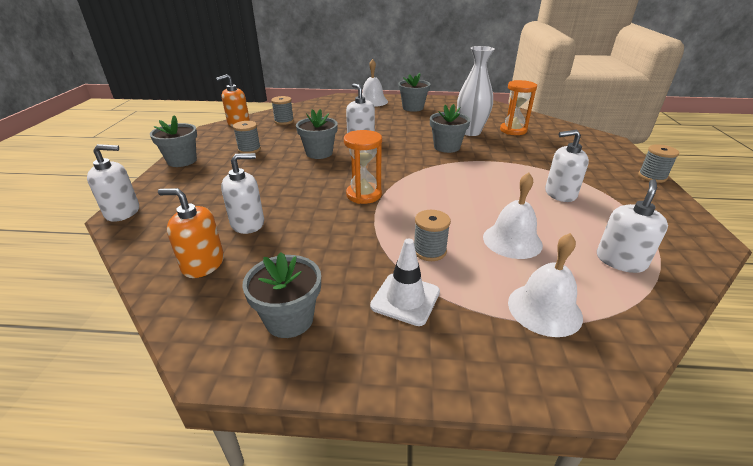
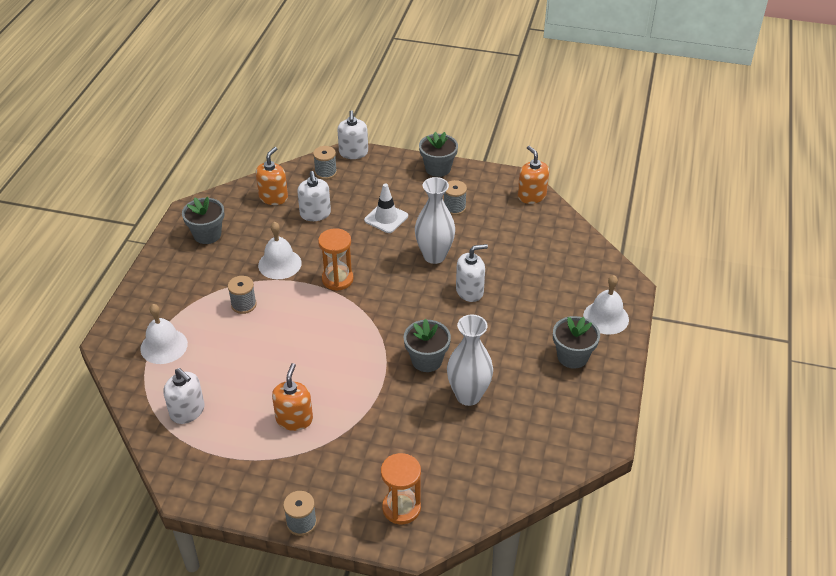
camera: 100 degrees right, 10 degrees up
(284, 121) = (533, 231): grey spool -> grey spool (325, 172)
(319, 153) = (434, 256): grey flower pot -> white vase
(405, 299) = (201, 284): white traffic cone -> white traffic cone (386, 218)
(512, 240) = (237, 355): white bell -> white bell (279, 264)
(513, 130) = (466, 443): orange hourglass -> orange hourglass (401, 508)
(560, 193) = (294, 419): white soap dispenser -> orange soap dispenser

